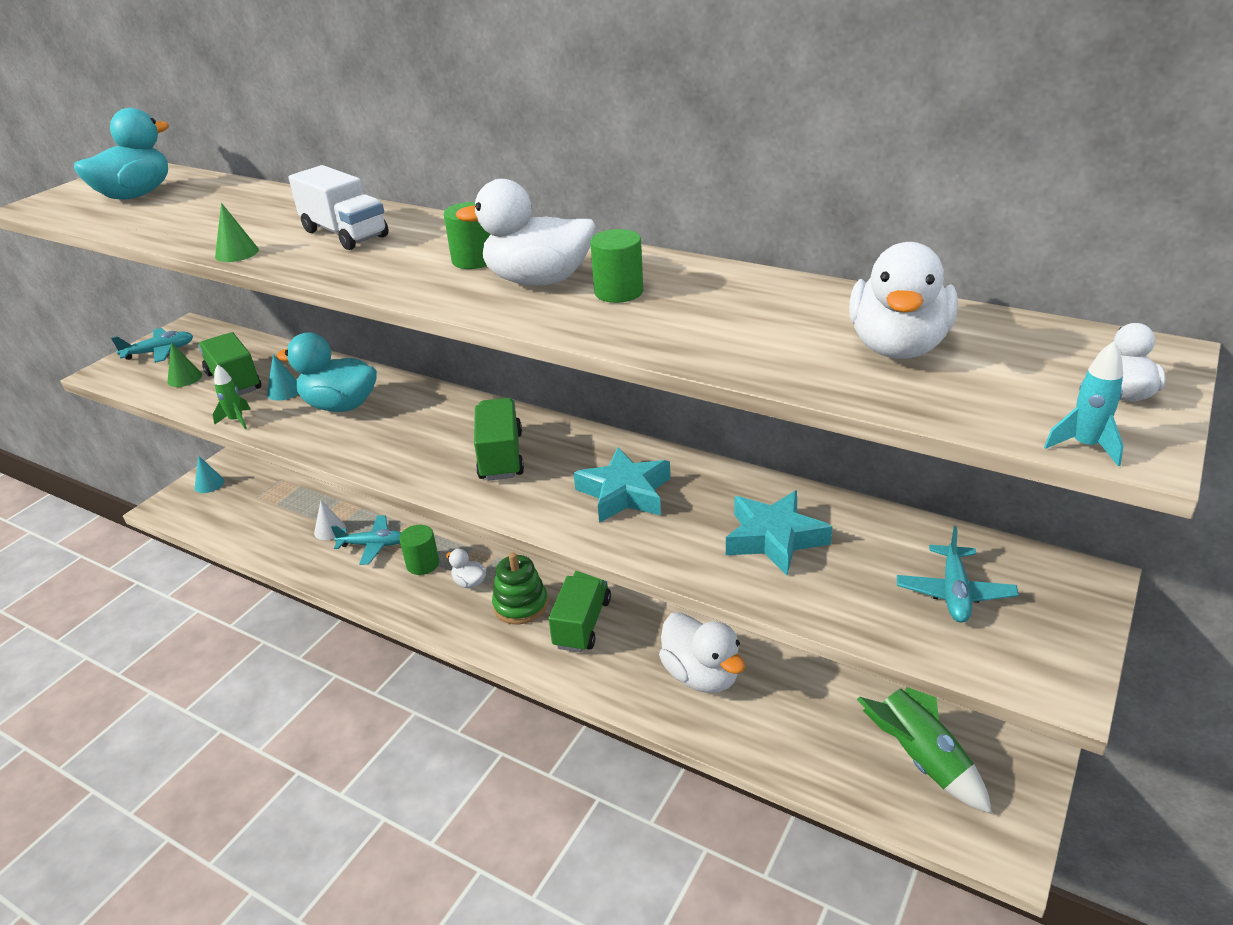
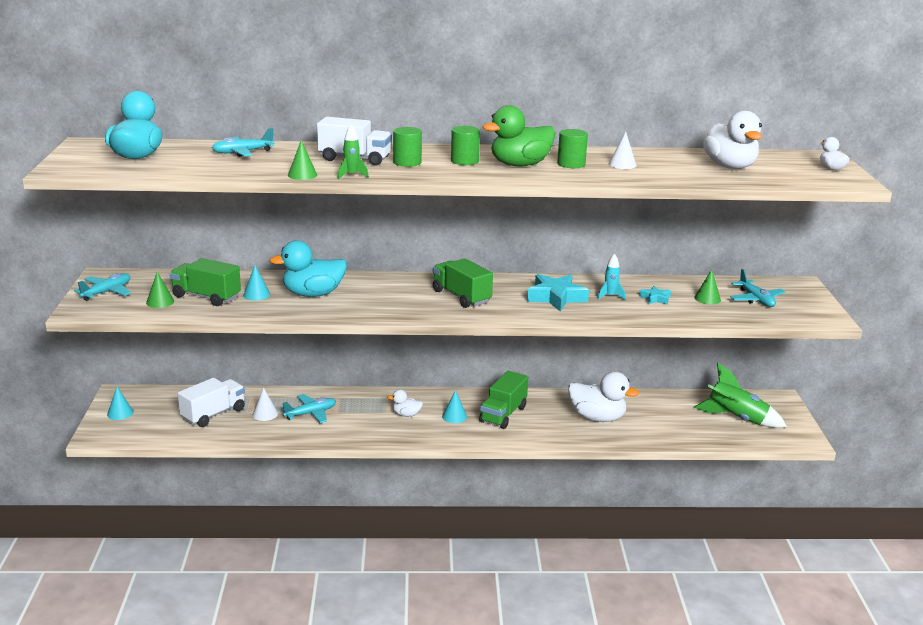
camera: 35 degrees left, 10 degrees down
(236, 420) = (248, 314): green rocket -> green rocket (352, 175)
(245, 204) = (242, 153): none -> turquoise plane
(284, 513) = (213, 414): none -> white truck
(423, 564) = (361, 414): green cylinder -> green cylinder (407, 162)
(520, 605) = (454, 416): green stacking toy -> turquoise cone
(538, 280) = (520, 165): white duck -> green duck
(582, 623) = (503, 414): green truck -> green truck turned 135 degrees counterclockwise
(702, 307) = (622, 164): none -> white cone
(774, 539) = (655, 298): turquoise star -> turquoise star, size x0.52
(865, 564) = (707, 298): none -> green cone
(1085, 446) = (840, 184): turquoise rocket -> turquoise rocket (610, 296)

